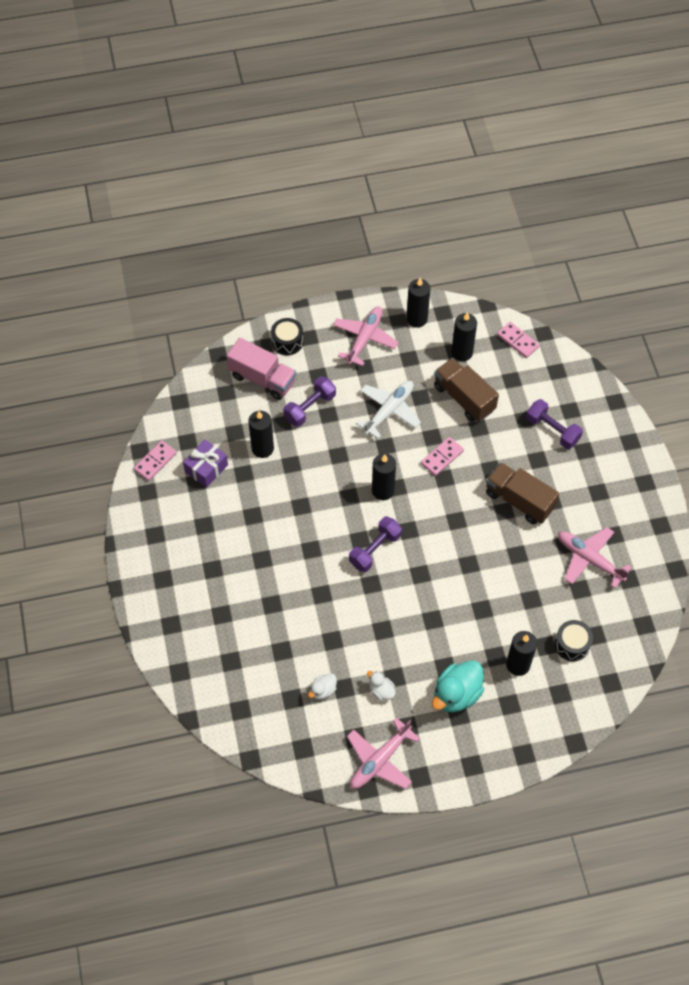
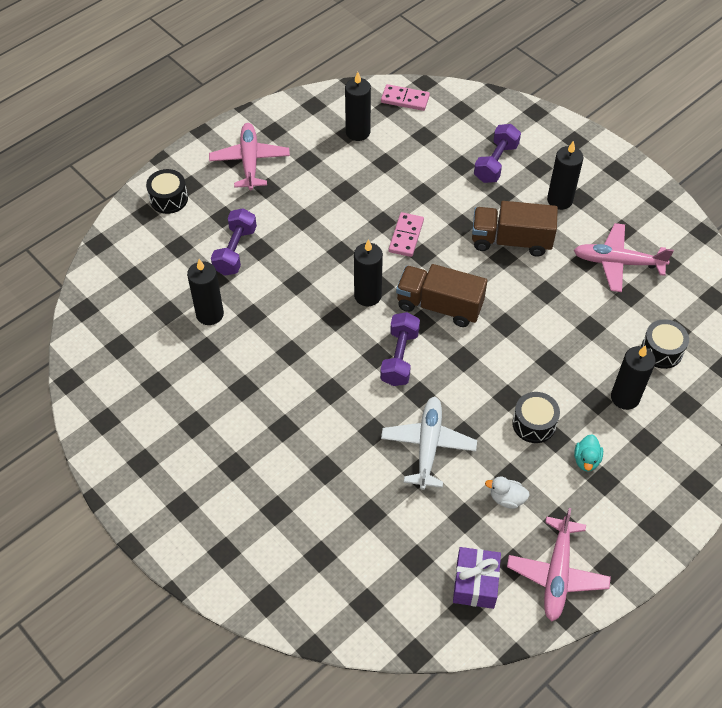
camera: 30 degrees left, 5 degrees down
(155, 462) = (94, 384): pink domino -> none
(206, 468) = (159, 363): purple gift -> purple gift (475, 583)
(262, 379) = (164, 246): pink truck -> none
(323, 690) = (444, 532): white duck -> none
(389, 411) = (321, 217): white plane -> white plane (428, 446)
(417, 319) = (291, 121): black candle -> black candle (559, 200)
(437, 648) = (534, 424): none -> black drum
(456, 694) = (586, 460): turquoise duck -> turquoise duck, size x0.52
(464, 398) = (389, 172): brown truck -> brown truck (439, 306)
(552, 430) = (496, 163): purple dumbbell -> purple dumbbell turned 75 degrees counterclockwise

